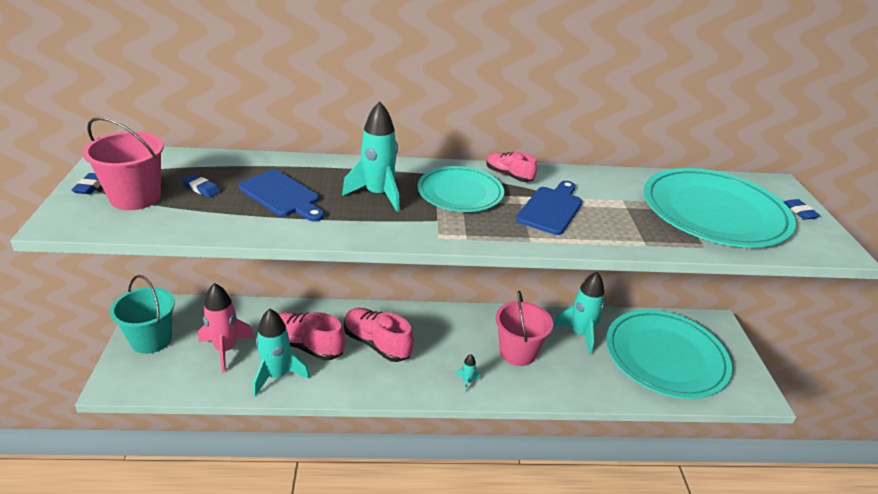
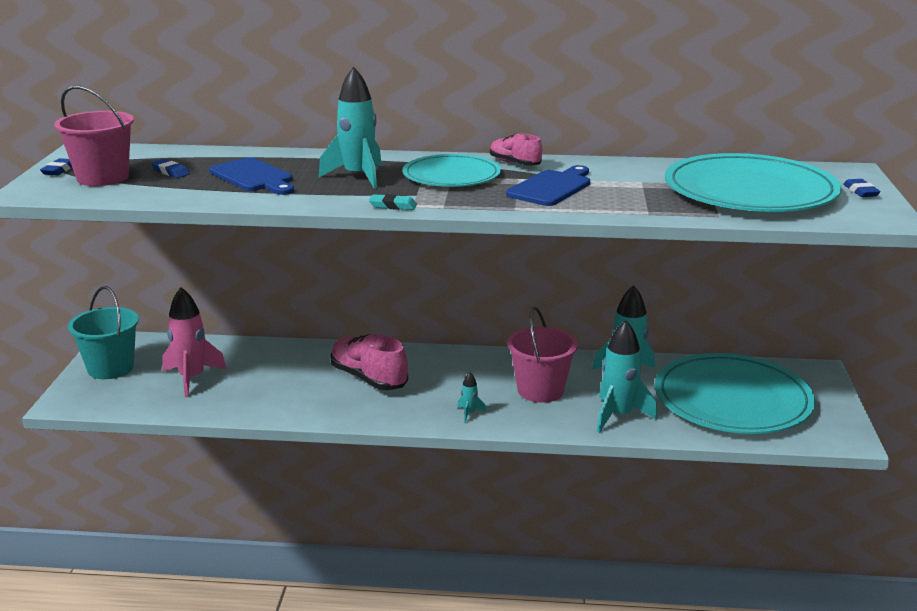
camera: 10 degrees right, 10 degrees down
(277, 375) = (246, 401): turquoise rocket -> turquoise rocket (618, 416)
(306, 345) = (285, 378): pink shoe -> none
(420, 237) = (393, 206): none -> turquoise eraser

